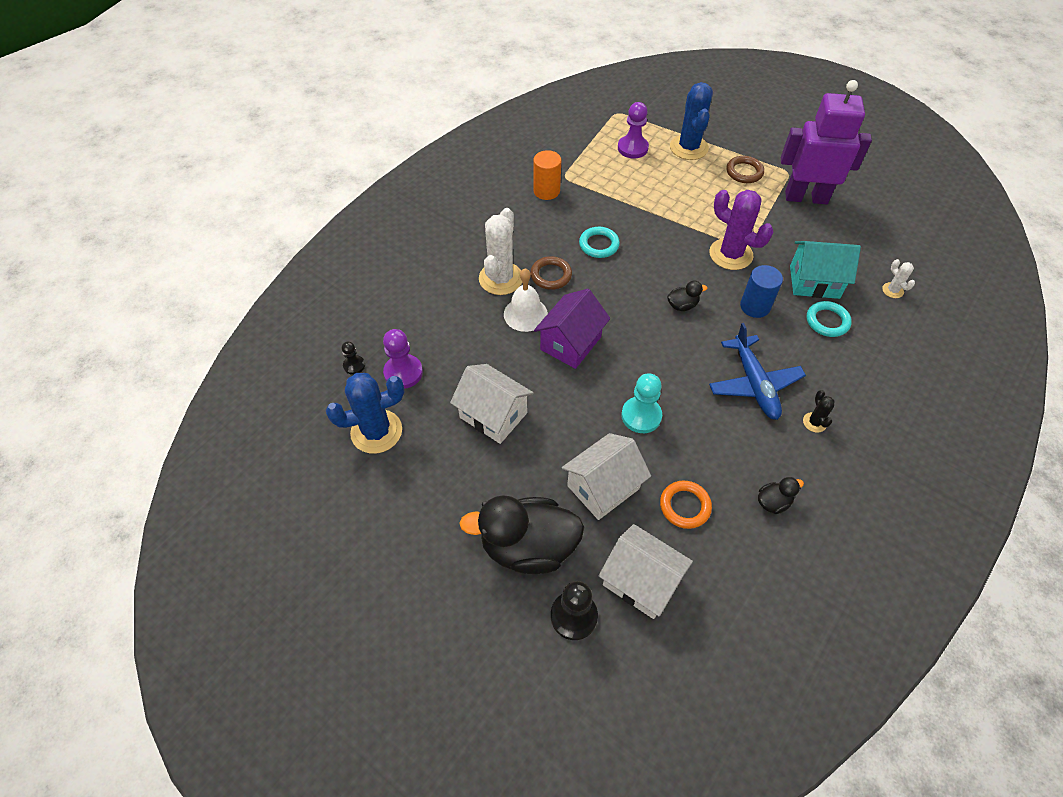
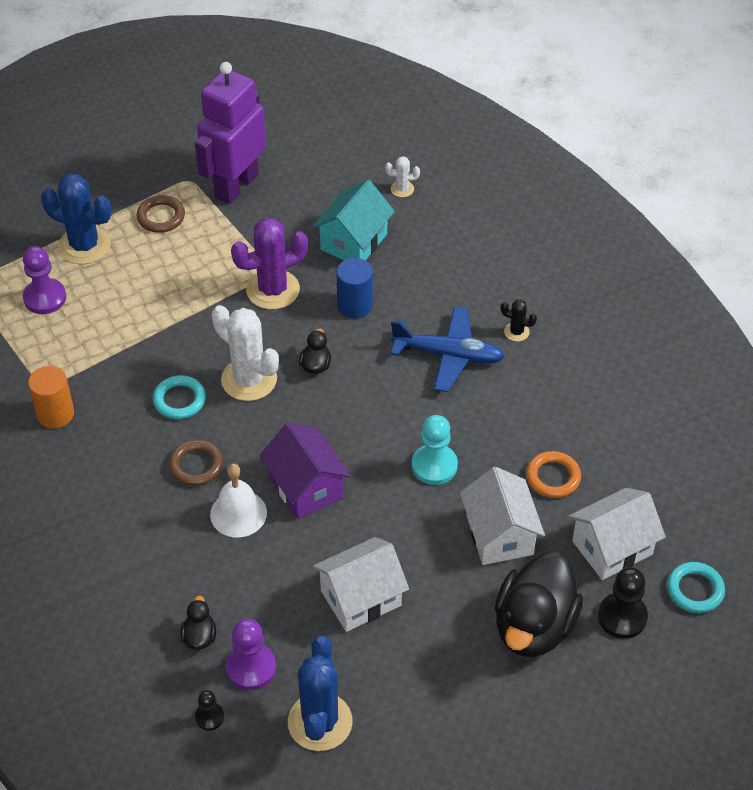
camera: 65 degrees left, 5 degrees down
(501, 278) = (169, 517): white cactus -> white cactus (249, 379)
(773, 502) = (582, 407): black duck -> black duck (199, 636)
(827, 321) = (408, 259): turquoise ring -> turquoise ring (695, 590)

